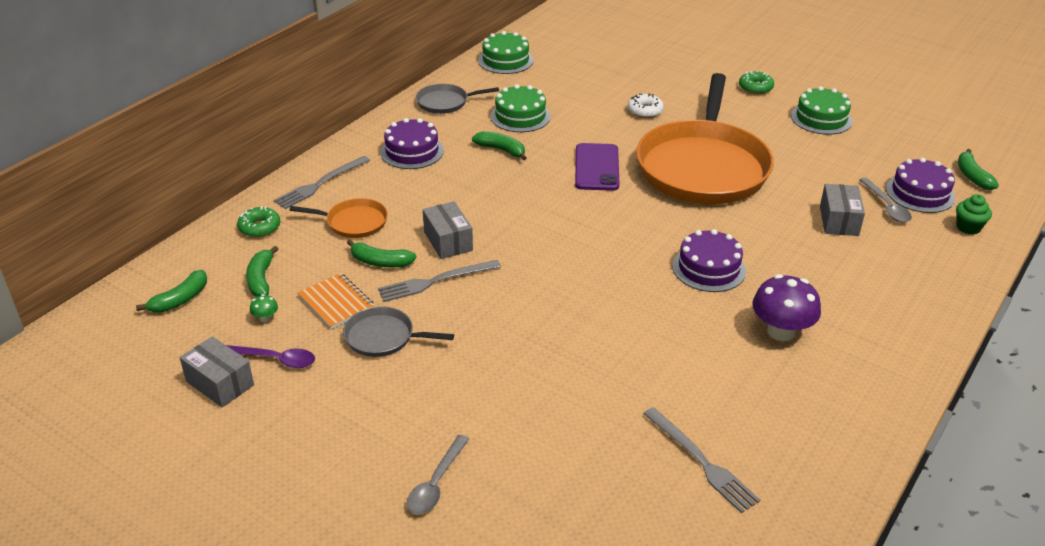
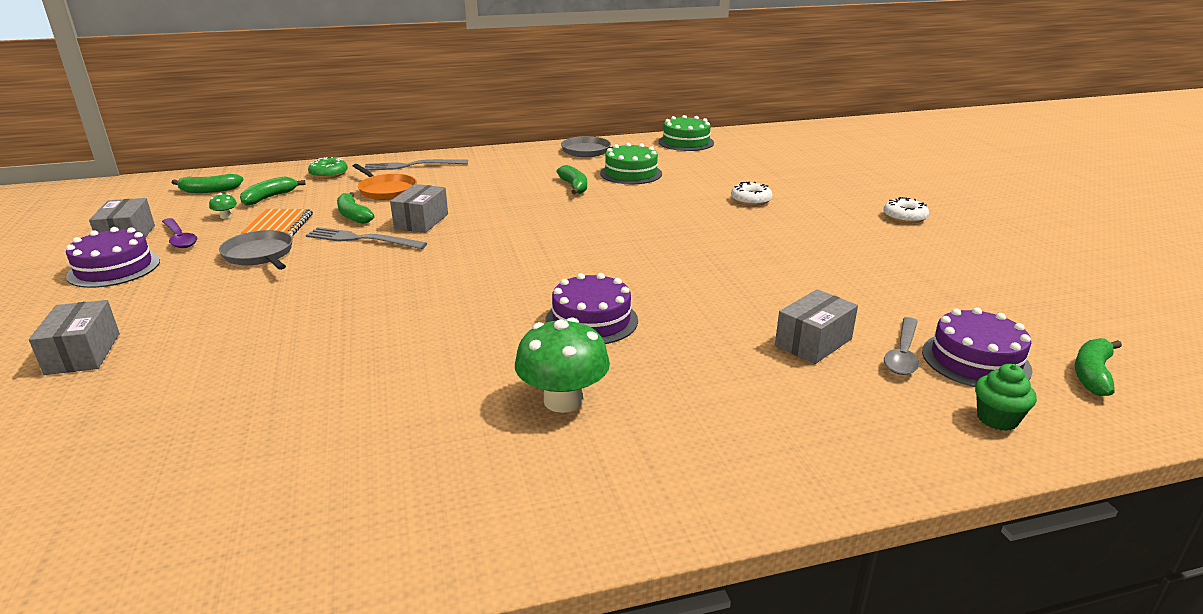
camera: 40 degrees right, 10 degrees down
(412, 151) = (507, 168): purple cake -> purple cake (114, 268)
(436, 483) = (83, 353): grey spoon -> grey box
(597, 167) = (631, 220): purple phone -> none
(701, 462) = (267, 461): grey fork -> none
(703, 166) = (735, 251): orange pan -> none
(755, 88) = (904, 217): green donut -> white donut
(781, 331) = (563, 400): purple mushroom -> green mushroom
(821, 118) = (946, 259): green cake -> none

